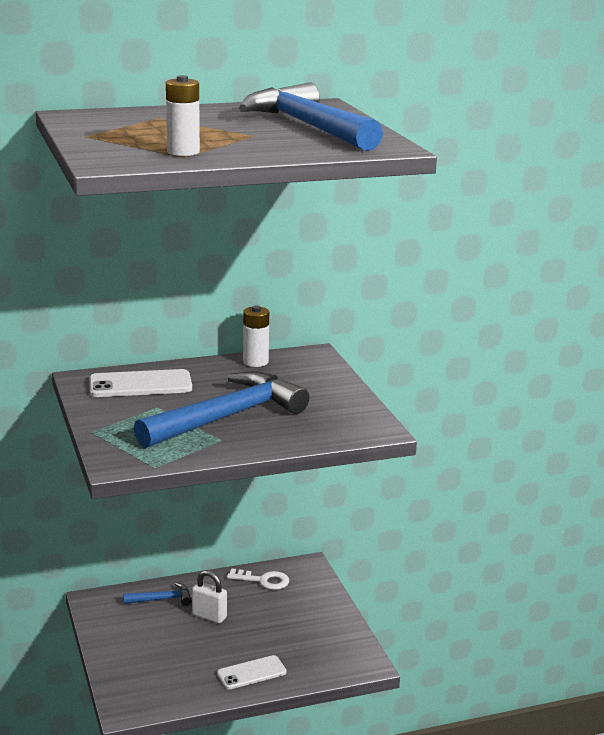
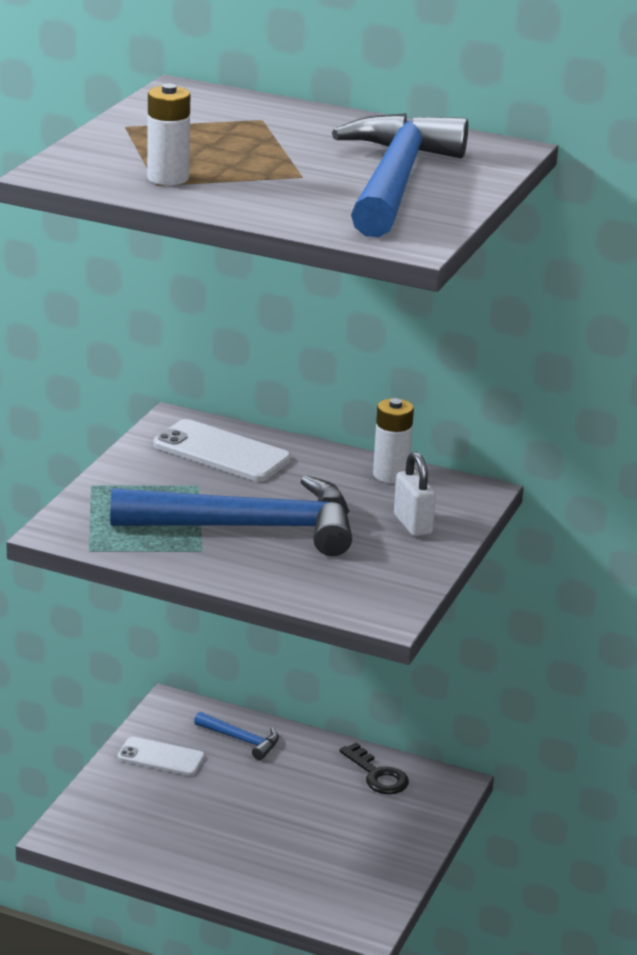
camera: 40 degrees right, 5 degrees up
(209, 616) = (266, 783): white padlock -> white padlock (412, 525)
(251, 673) = (230, 867): white phone -> white phone (161, 757)
(264, 580) = (378, 775): white key -> black key

